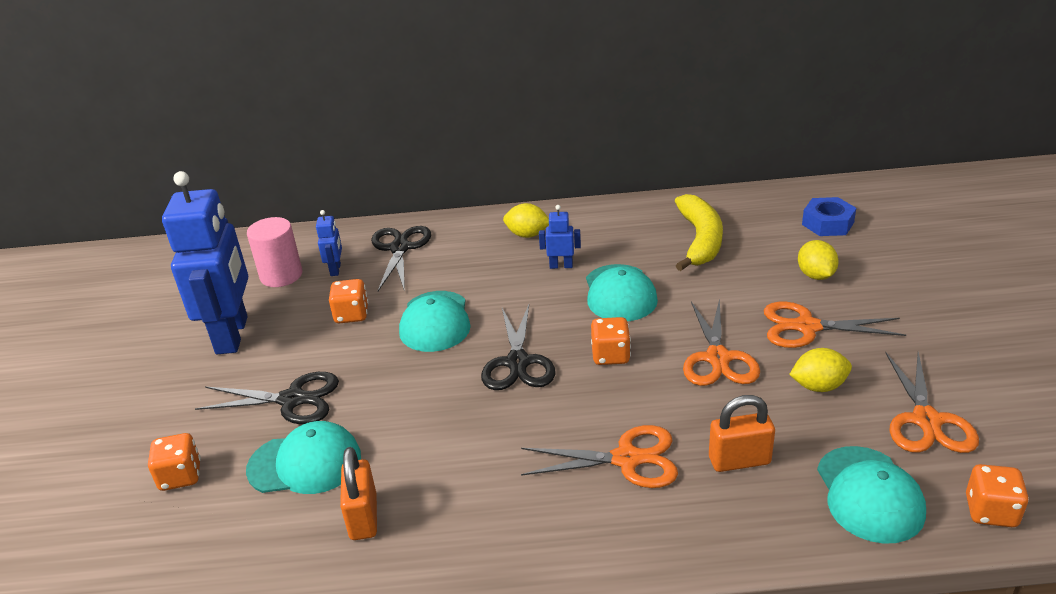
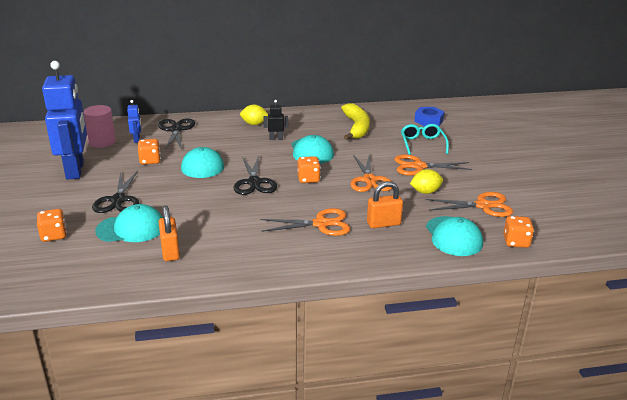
camera: 10 degrees left, 5 degrees down
(292, 400) = (118, 200): black scissors -> black scissors turned 90 degrees clockwise
(561, 266) = (276, 138): blue robot -> black robot
(815, 275) = (422, 144): yellow lemon -> turquoise glasses
(926, 420) = (483, 206): orange scissors -> orange scissors turned 90 degrees counterclockwise

